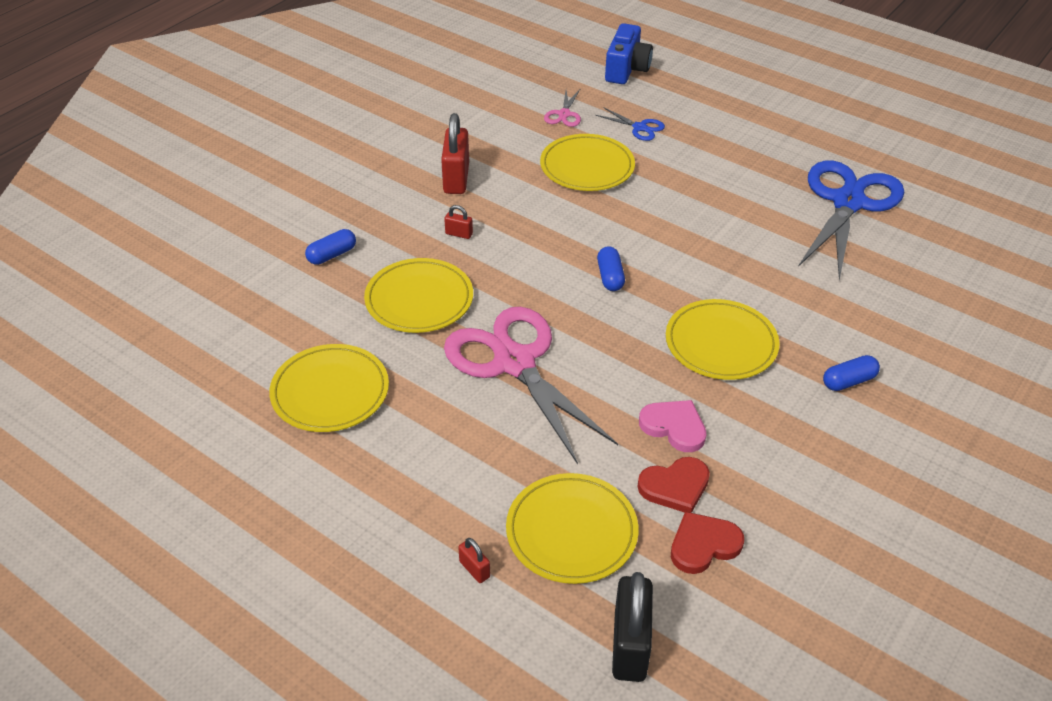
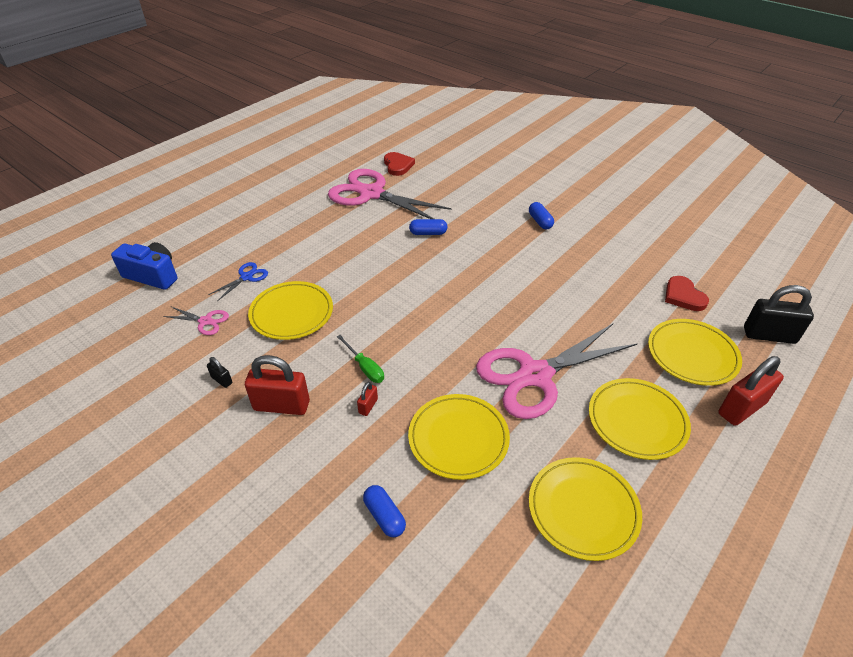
camera: 85 degrees left, 0 degrees up
(474, 569) = (741, 408): red padlock -> red padlock, size x2.16
(485, 138) = (222, 380): none -> black padlock
(512, 227) = (365, 367): none -> green screwdriver
(610, 277) = (437, 313): blue capsule -> blue capsule (428, 233)
(674, 427) = (589, 297): pink heart -> none
(675, 486) = (641, 302): red heart -> red heart (398, 165)
(721, 343) = (509, 267): yellow plate -> yellow plate (637, 421)
(847, 202) = (371, 194): blue scissors -> pink scissors

